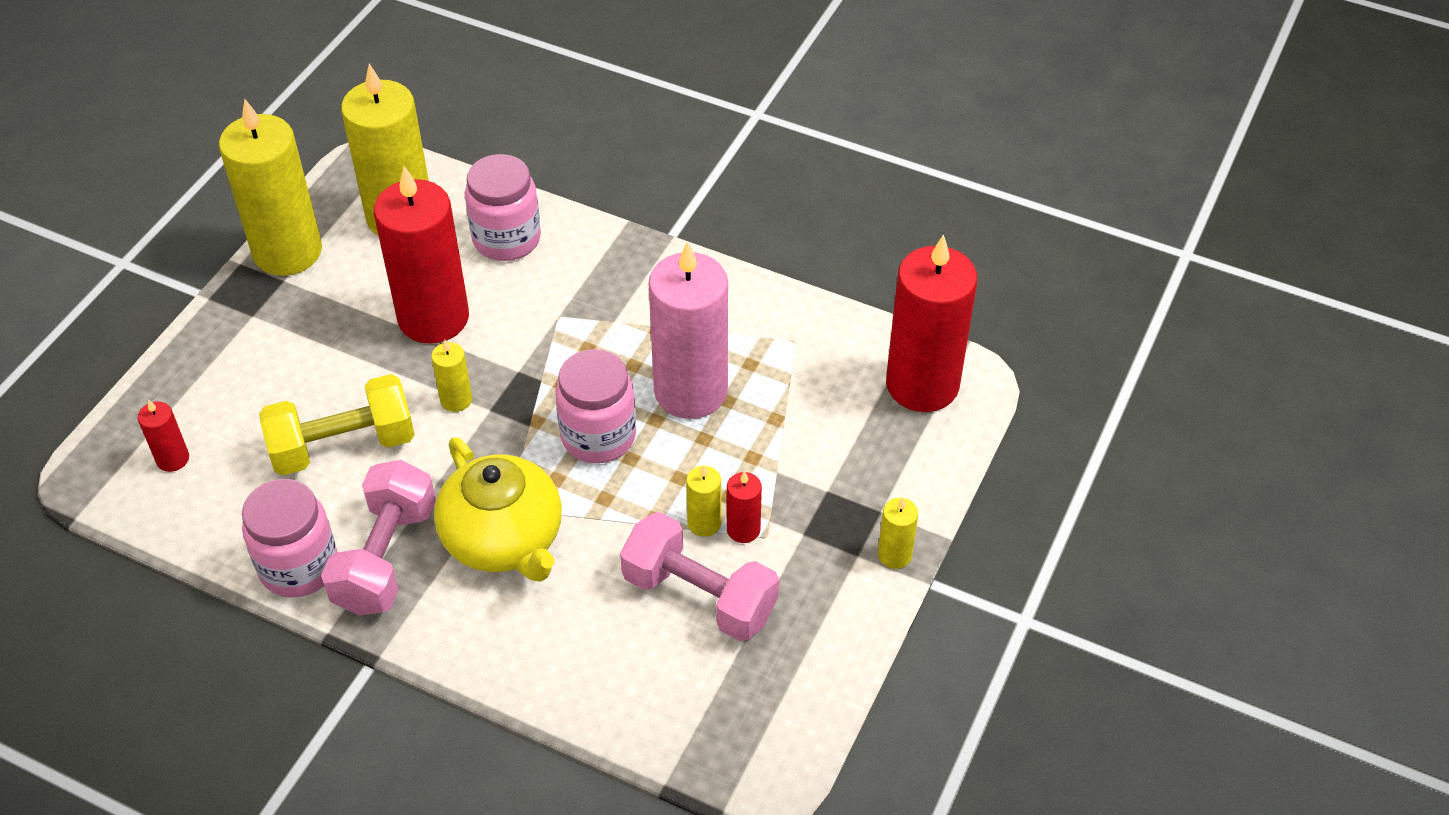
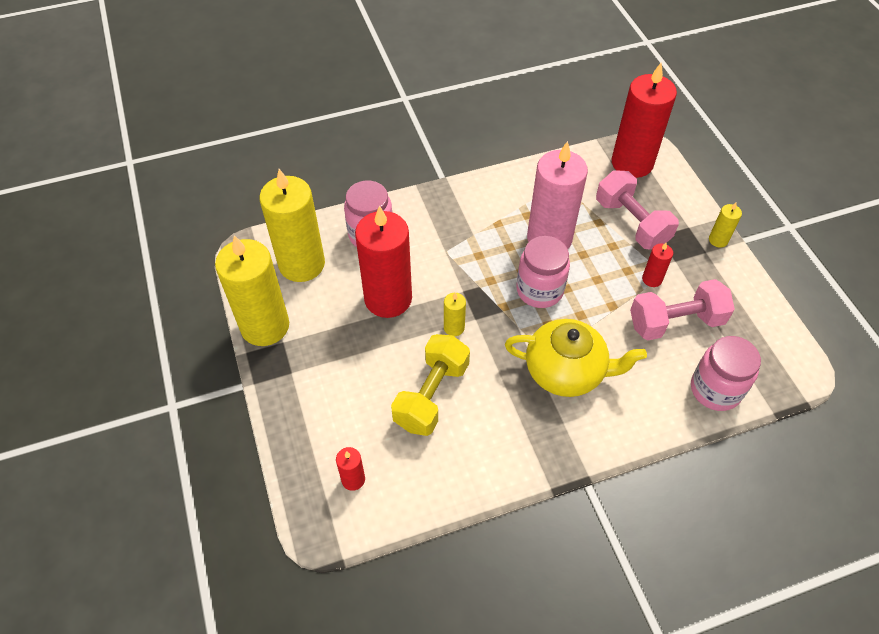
camera: 45 degrees left, 5 degrees up
(299, 567) = (493, 471): pink jar -> pink jar (715, 389)
(385, 557) = (527, 428): pink dumbbell -> pink dumbbell (631, 223)
(704, 523) = (634, 290): yellow candle -> none

